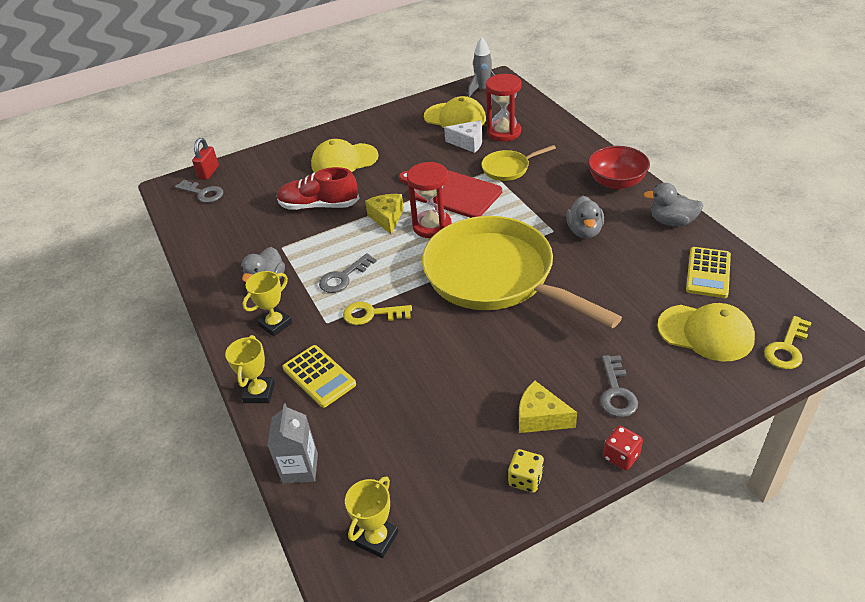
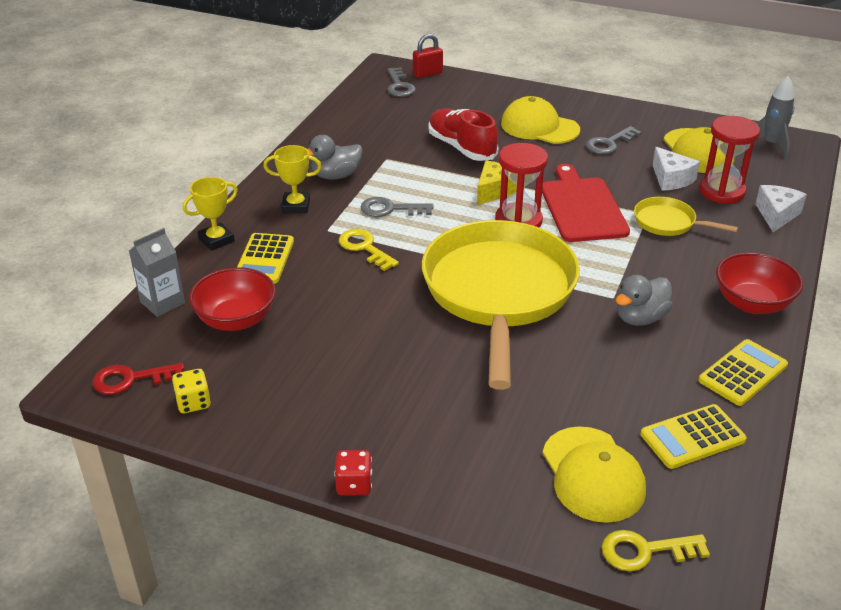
camera: 45 degrees right, 5 degrees down
(373, 431) = (236, 319): none -> red bowl
(377, 538) = (131, 379): yellow trophy -> red key
(525, 479) = (268, 434): yellow dice -> yellow dice (193, 403)
(540, 417) = (349, 409): yellow cheese -> none
(549, 127) = (776, 215): none -> white cheese
(616, 392) = (434, 445): grey key -> grey key (609, 143)
(672, 222) = (743, 373): grey duck -> yellow calculator

